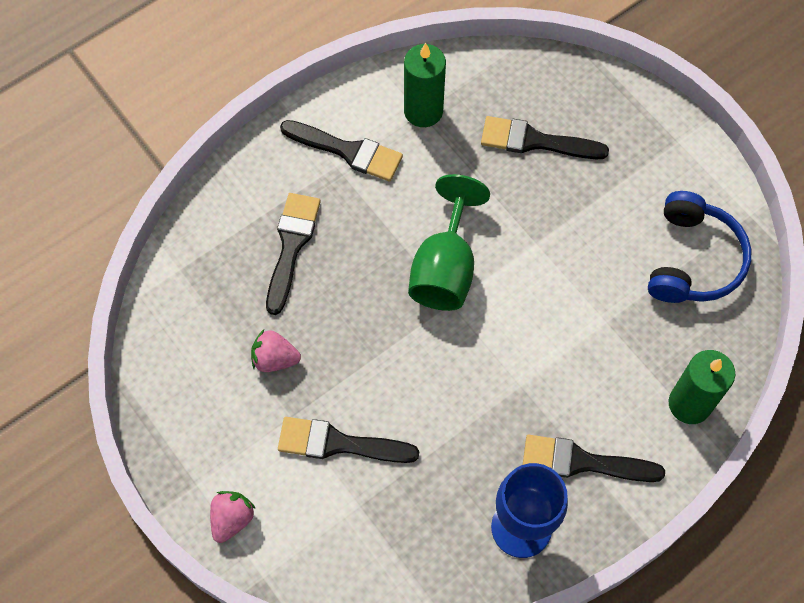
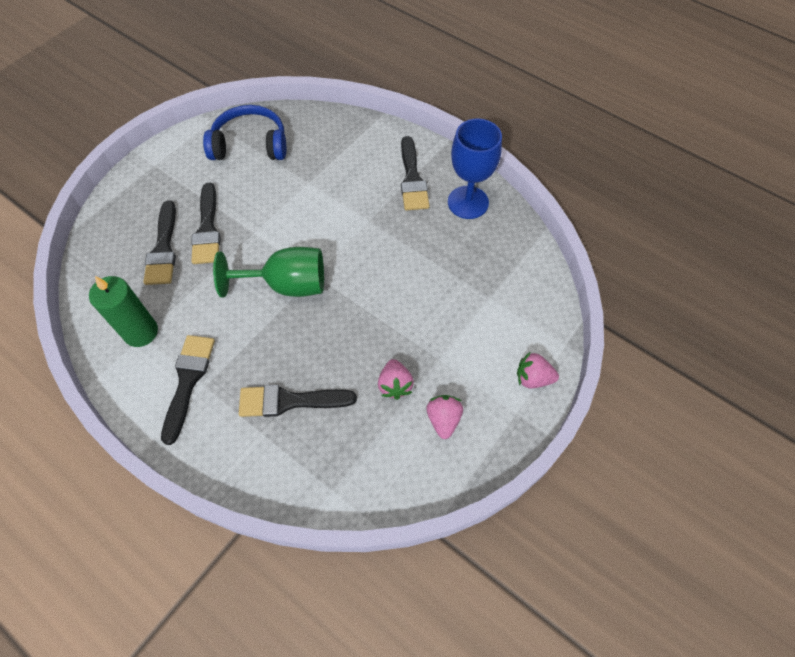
camera: 105 degrees left, 5 degrees down
(216, 400) = (443, 419): none -> pink strawberry
(338, 443) = (449, 321): black brush -> black brush (207, 229)
(689, 404) = (355, 133): green candle -> none

